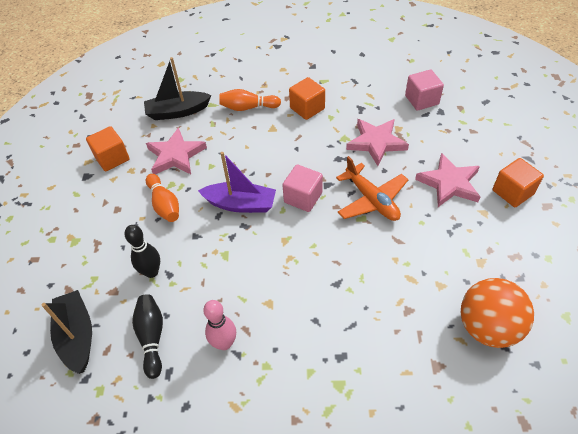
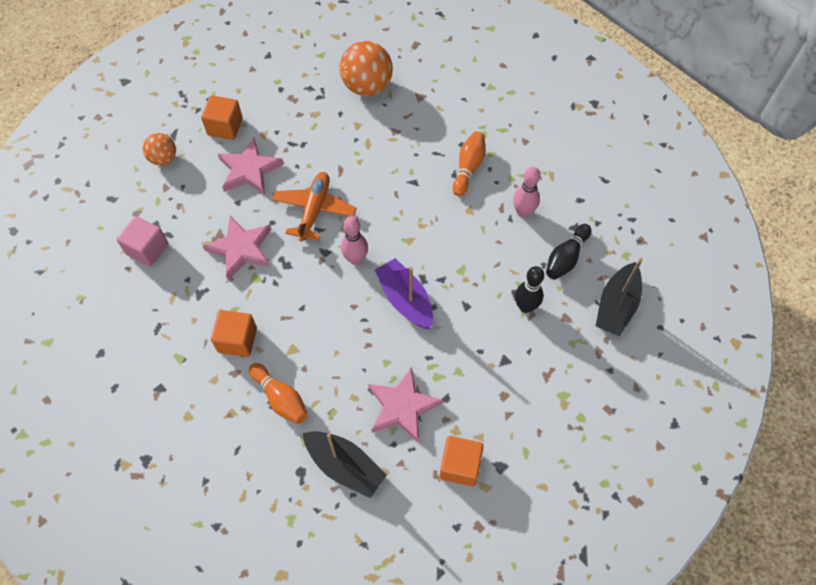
camera: 135 degrees left, 10 degrees up
(164, 204) = (462, 360): orange bowling pin -> orange bowling pin (468, 168)
(303, 197) = (355, 259): pink cube -> pink bowling pin
(505, 142) = (163, 158): none -> orange ball

